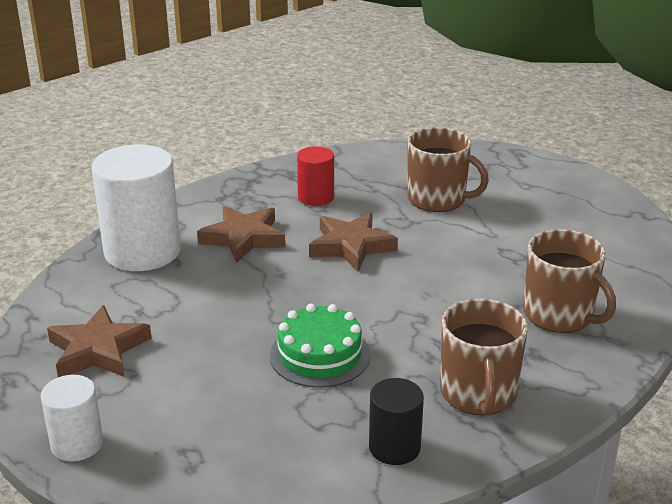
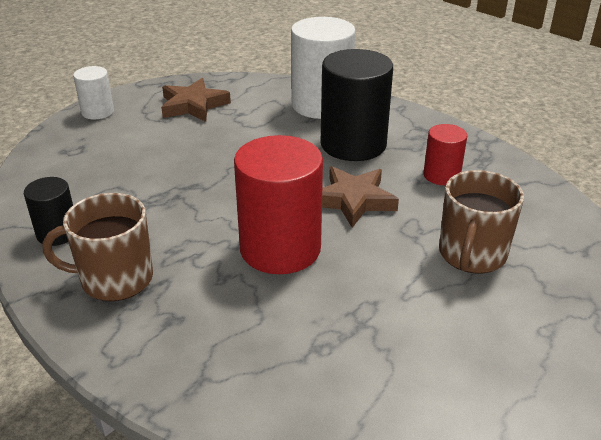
camera: 85 degrees right, 5 degrees up
(243, 238) = (353, 144): brown star -> black cylinder
(320, 355) = (180, 192): green cake -> none
(428, 291) = (280, 248): none -> red cylinder
(559, 315) = (241, 343): brown mug -> none

